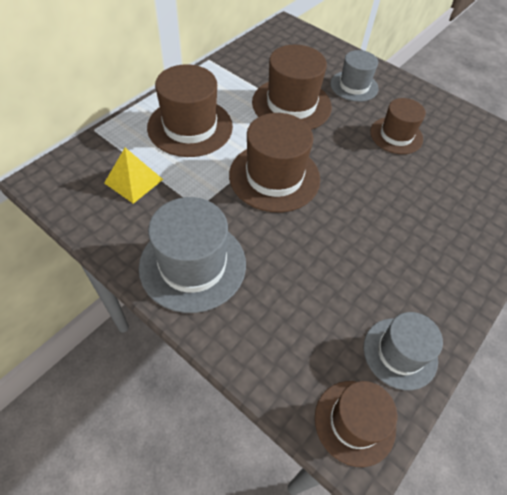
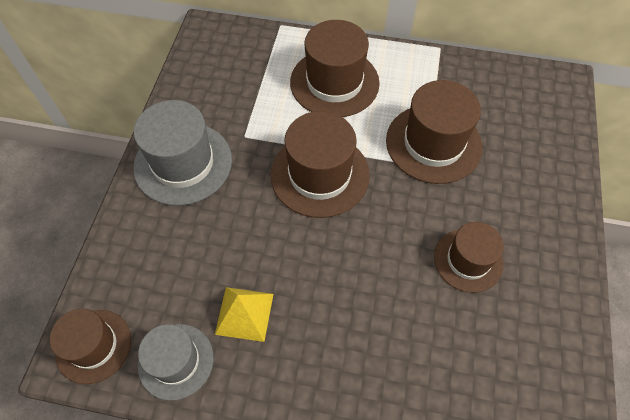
camera: 65 degrees right, 5 degrees up
(133, 181) = (243, 80): yellow pyramid -> yellow pyramid (244, 314)
(354, 86) = (518, 187): grey hat -> none

